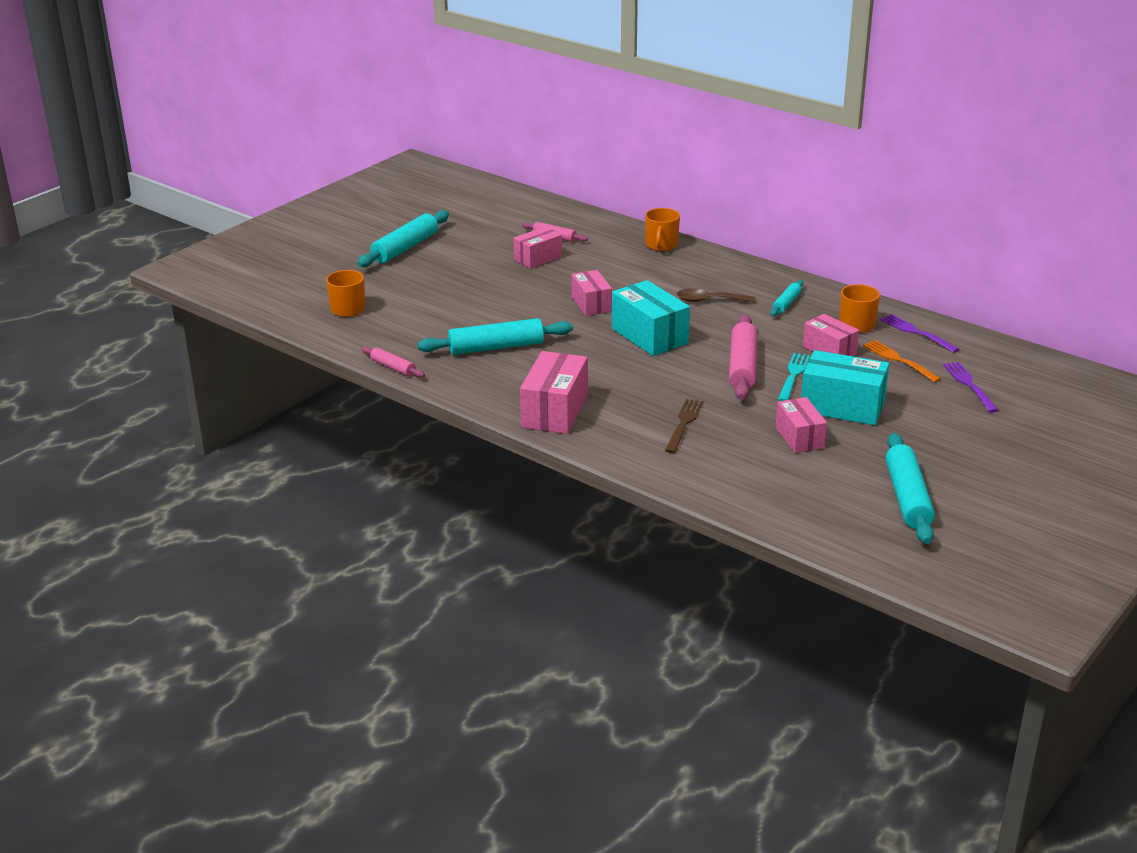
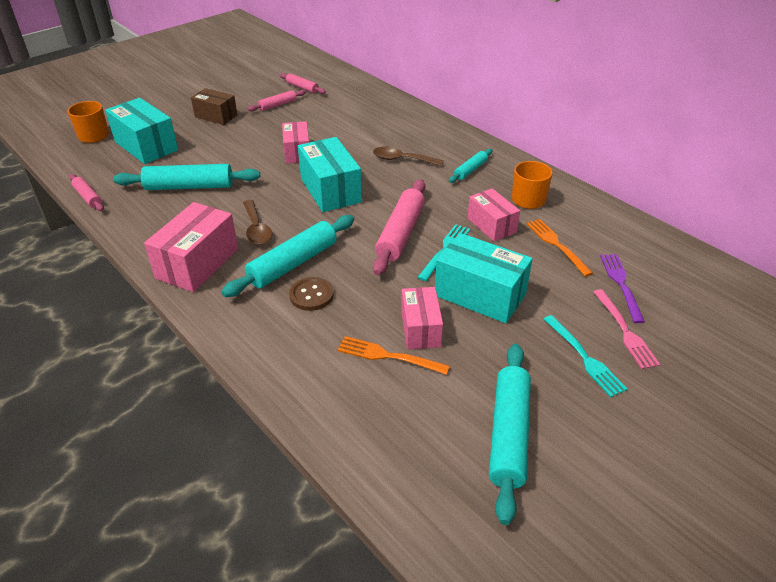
camera: 10 degrees right, 10 degrees up
(405, 248) = (178, 86): turquoise rolling pin -> turquoise rolling pin (293, 263)
(417, 314) = (146, 146): none -> turquoise box
(474, 276) = (216, 116): none -> brown box
(538, 258) = (278, 105): pink box -> pink rolling pin
(594, 377) = (256, 229): none -> brown spoon
(661, 245) = (386, 103): orange mug -> none
(683, 424) = (311, 295): brown fork -> brown button
(780, 459) = (388, 356): none -> orange fork
(916, 333) = (584, 215): purple fork -> none
(953, 441) = (584, 357): none -> turquoise fork
(983, 419) = (625, 331): none -> pink fork

